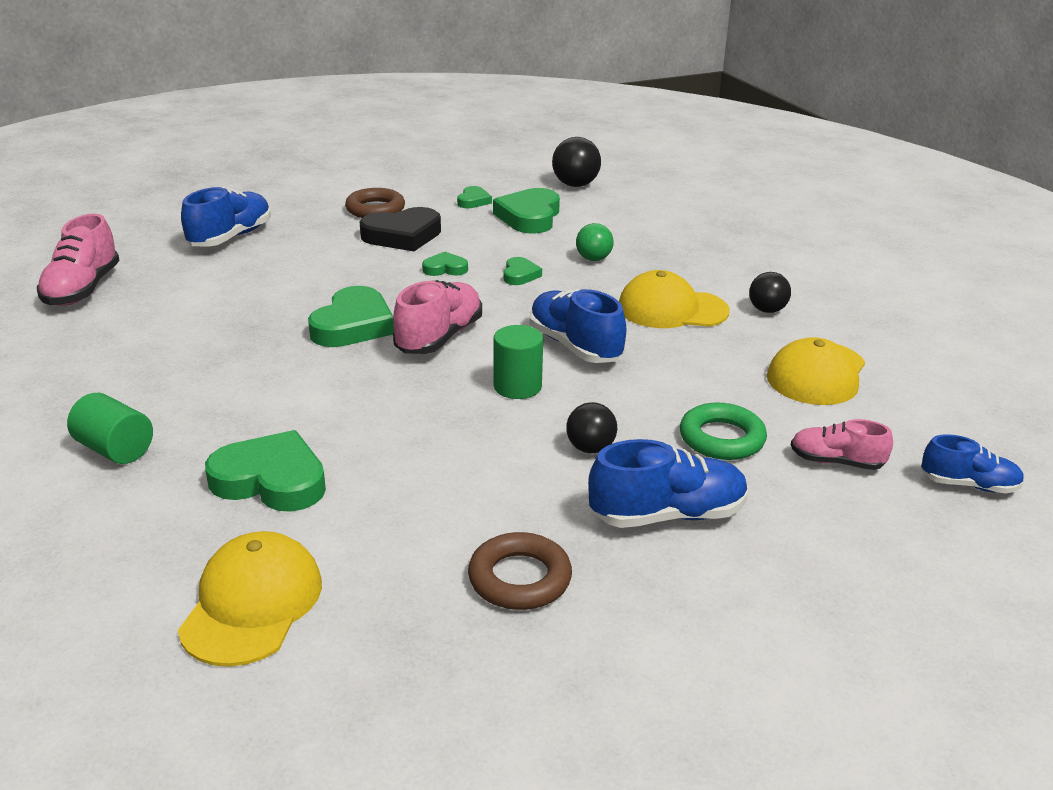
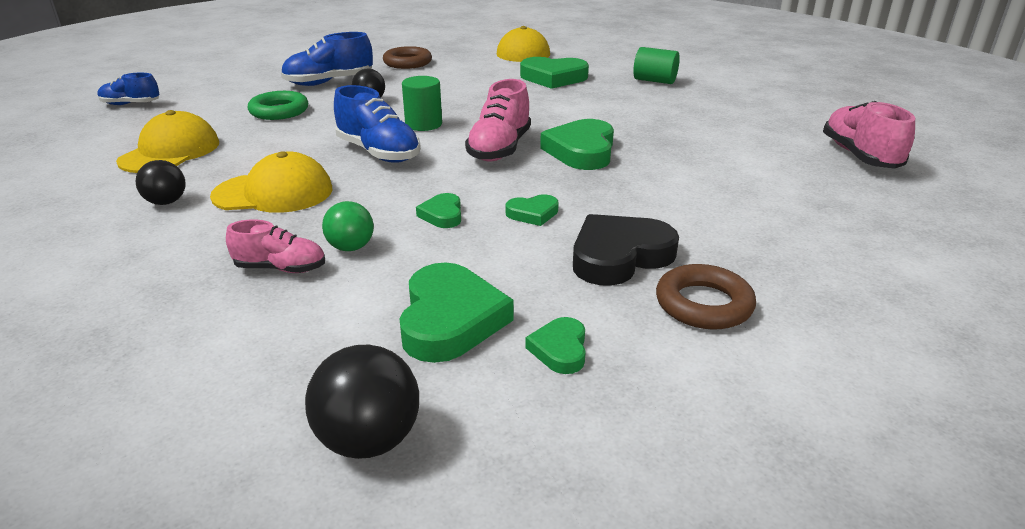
camera: 170 degrees right, 0 degrees up
(230, 237) = (827, 228): blue shoe -> none
(836, 462) = (208, 107): pink shoe -> pink shoe (281, 268)

